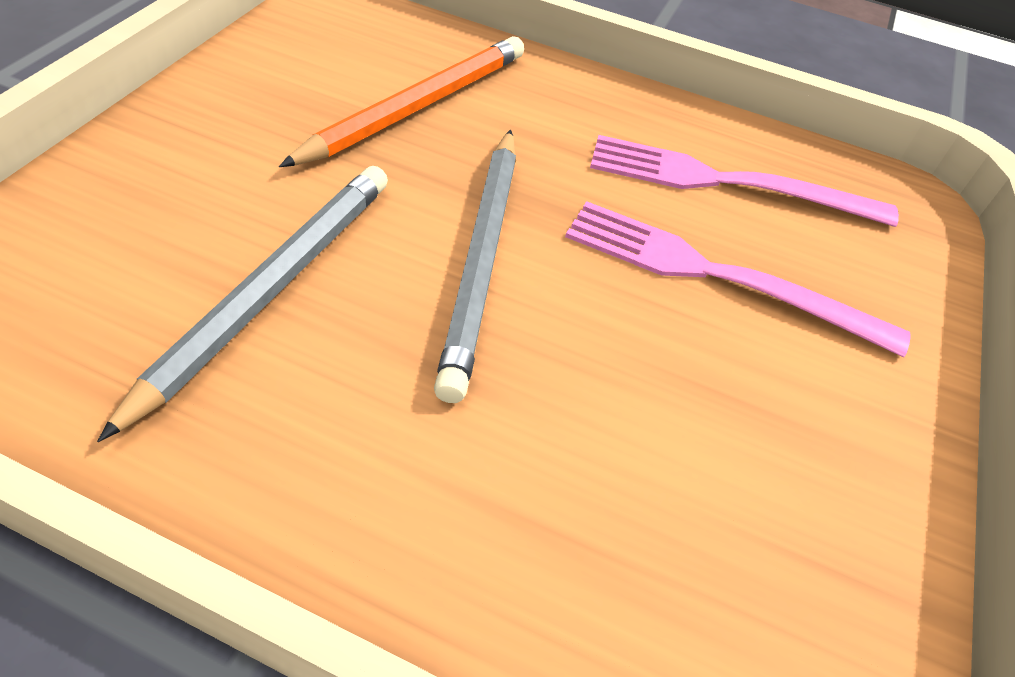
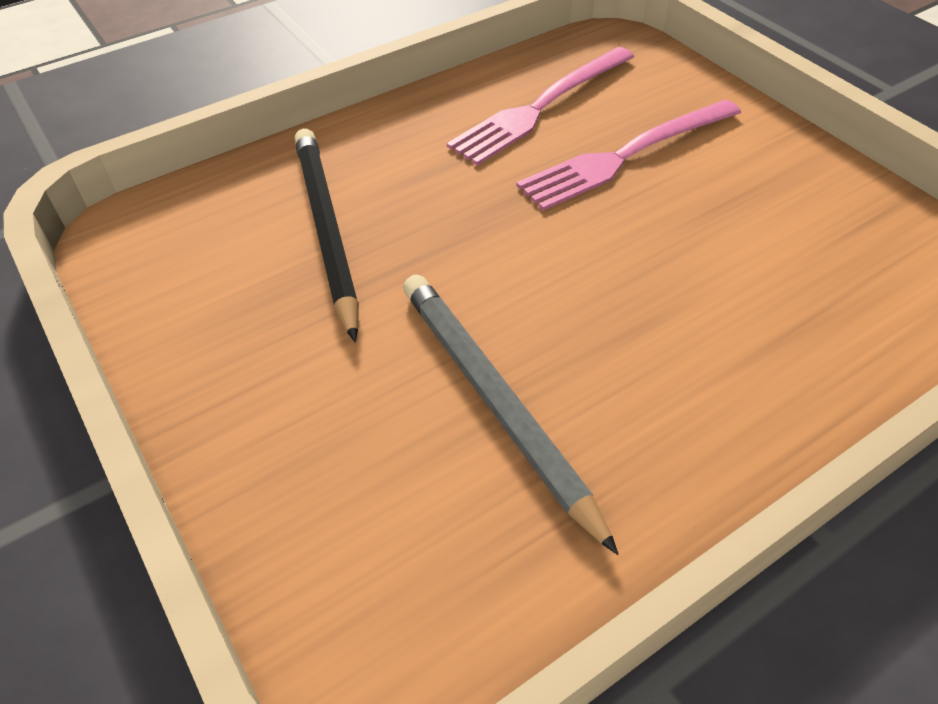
camera: 50 degrees left, 0 degrees up
(417, 106) = (326, 229): orange pencil -> black pencil
(482, 259) = (538, 263): grey pencil -> none

